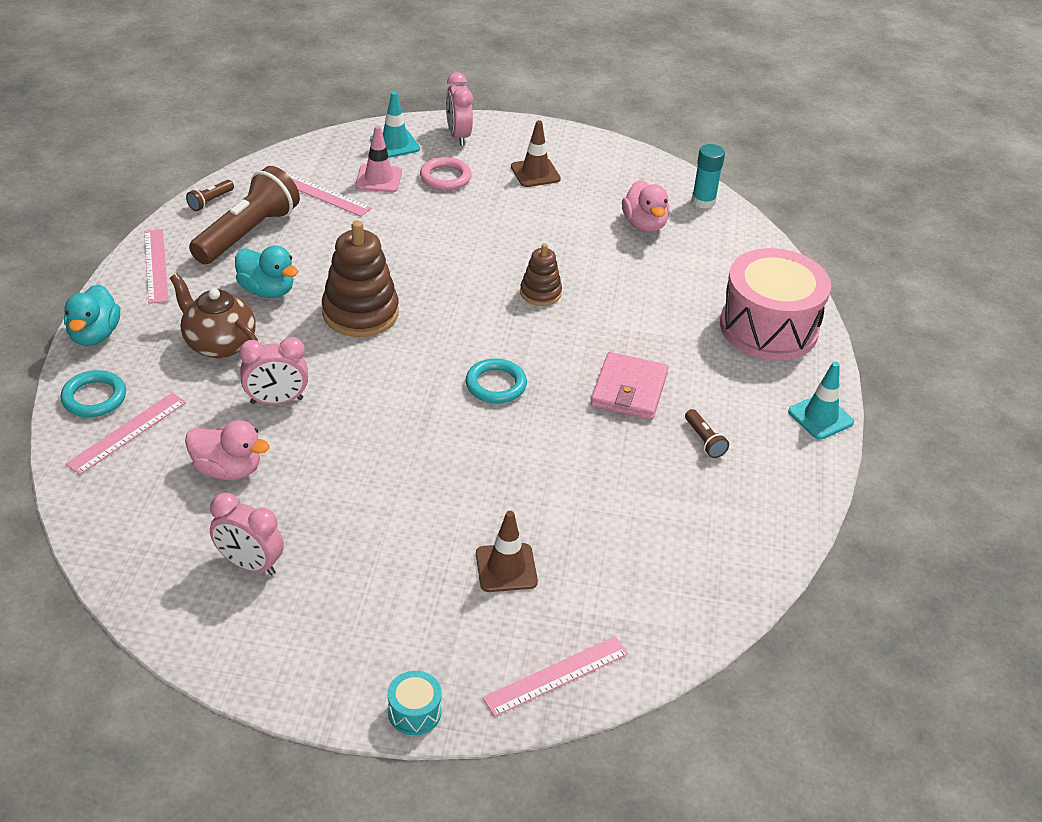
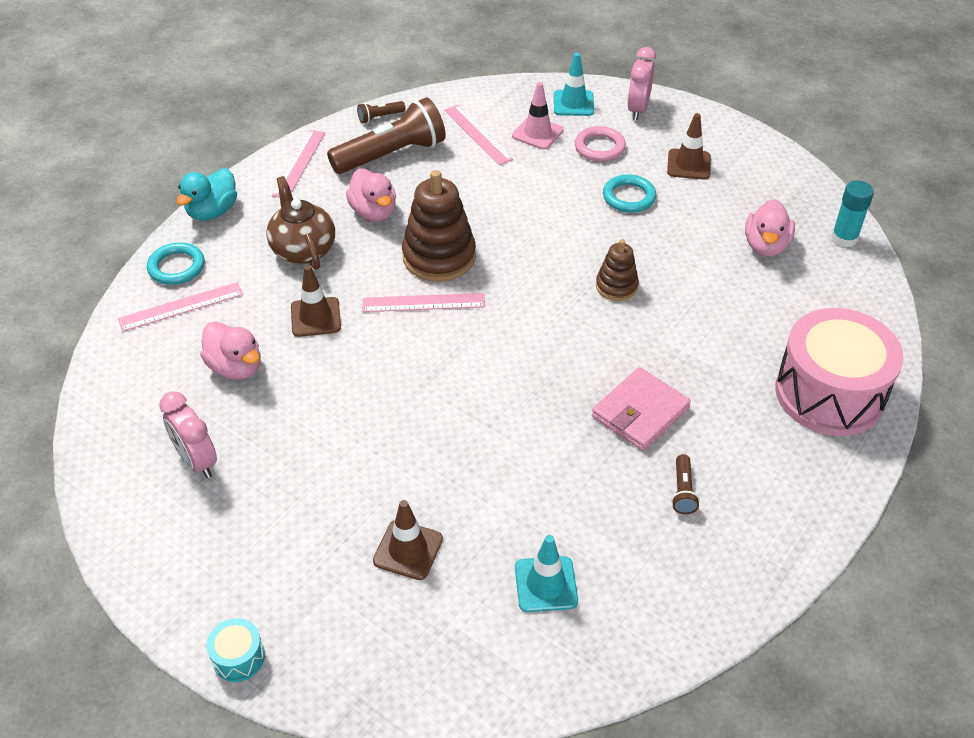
camera: 30 degrees right, 5 degrees up
(267, 290) = (374, 212): turquoise duck -> pink duck
(276, 401) = (315, 317): pink clock -> brown traffic cone
(496, 385) = (515, 365): turquoise ring -> turquoise ring (629, 197)
(556, 675) = (384, 677): pink ruler -> pink ruler (423, 303)
(820, 417) = (824, 509): turquoise traffic cone -> turquoise traffic cone (546, 584)

